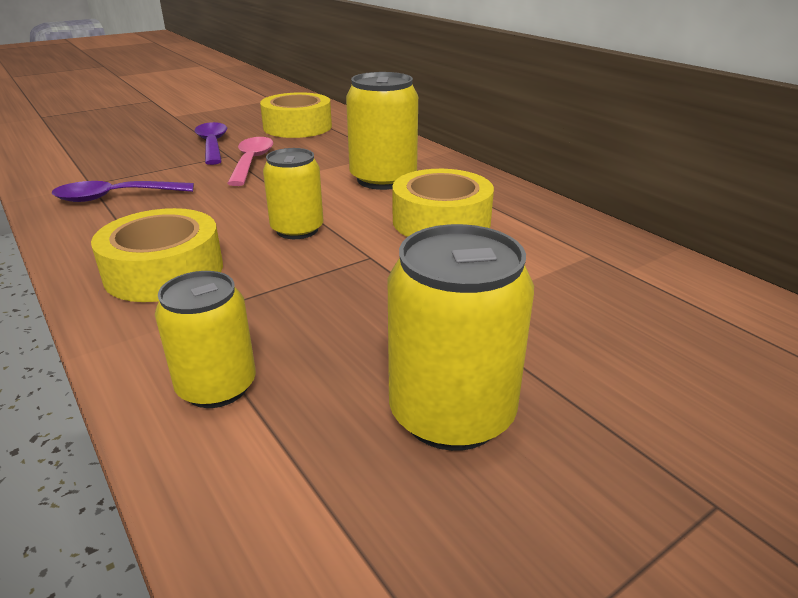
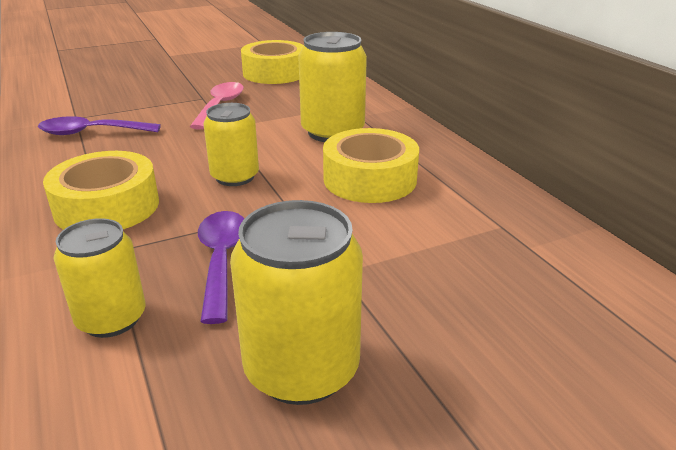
camera: 10 degrees right, 0 degrees up
(212, 145) = (192, 86): purple spoon -> purple spoon (221, 260)

